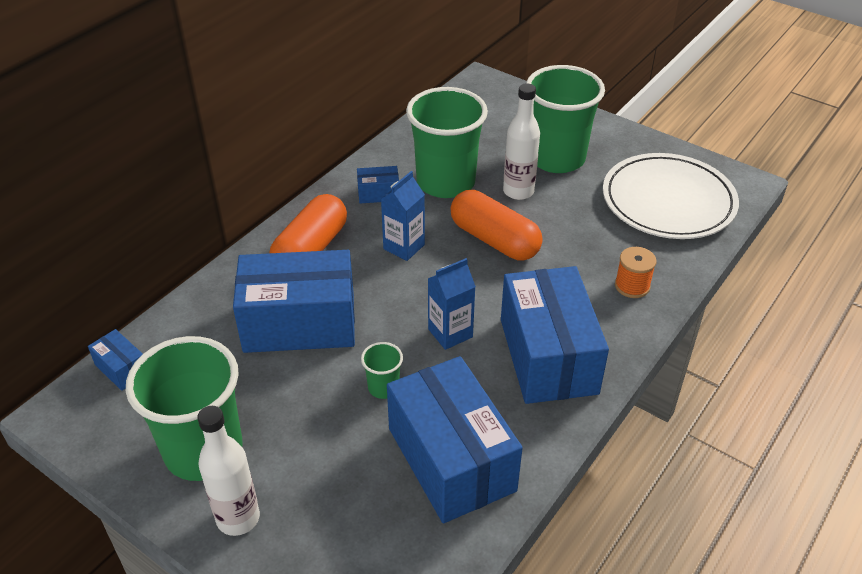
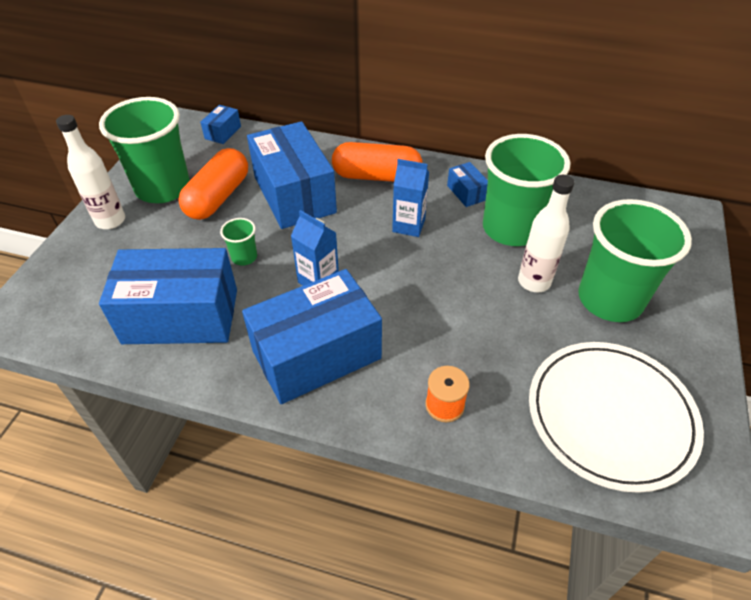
camera: 70 degrees right, 5 degrees up
(451, 459) = (181, 316): blue box -> blue box turned 45 degrees clockwise
(494, 240) = (452, 281): orange capsule -> orange capsule (218, 197)

